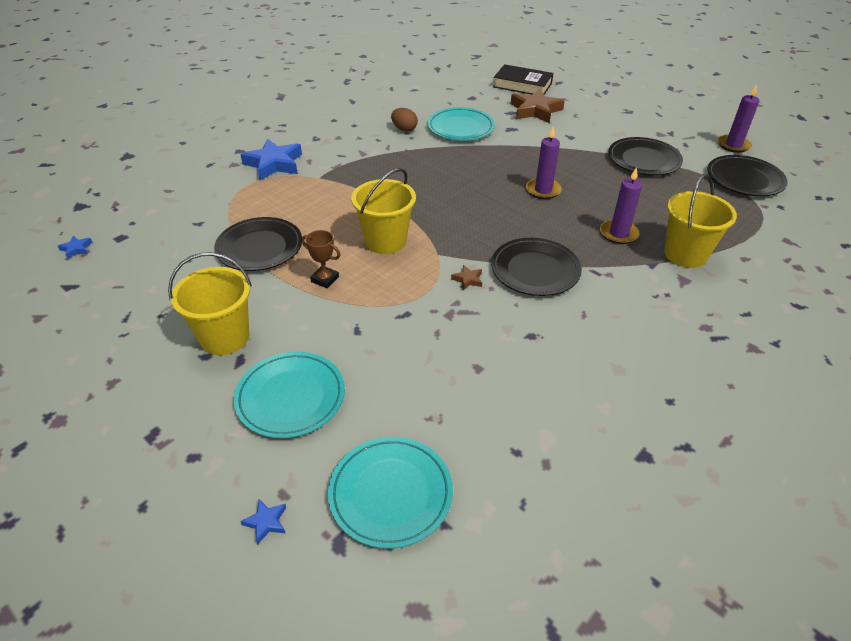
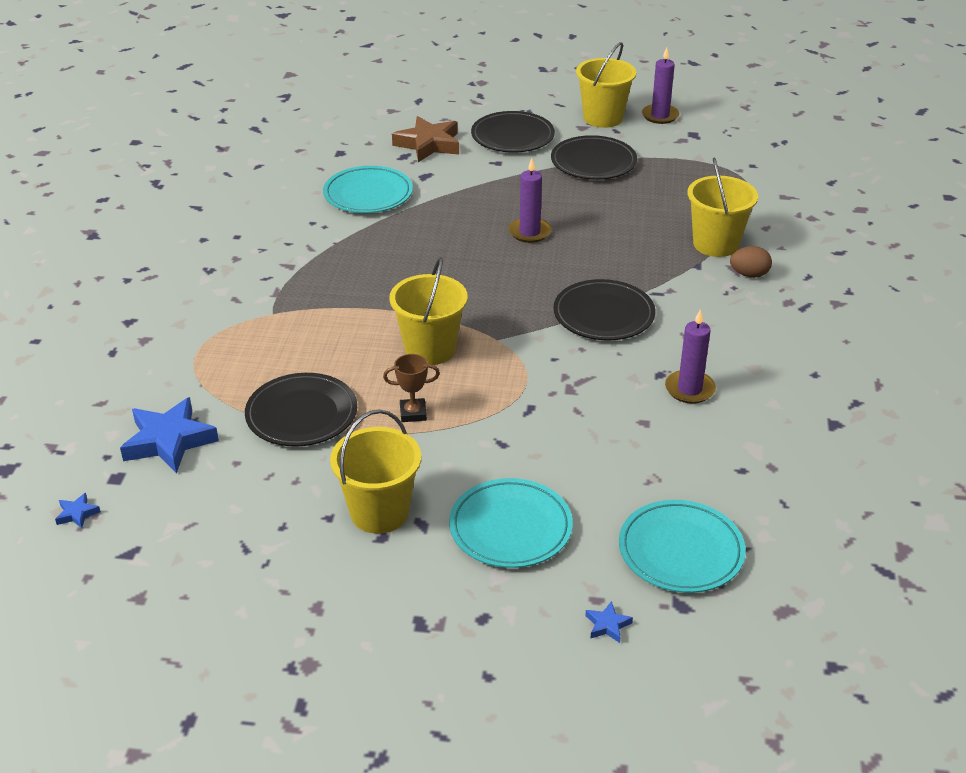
camera: 35 degrees left, 5 degrees down
(274, 164) = (196, 319): blue star -> blue star (169, 441)
(404, 129) = (304, 219): brown egg -> brown egg (749, 274)
(468, 279) = (552, 351): brown star -> none
(522, 85) = (381, 117): black book -> none
(618, 234) = (642, 248): purple candle -> purple candle (689, 389)
(683, 133) = (603, 118): none -> yellow bucket
(744, 179) = (700, 149): black plate -> black plate (512, 136)

